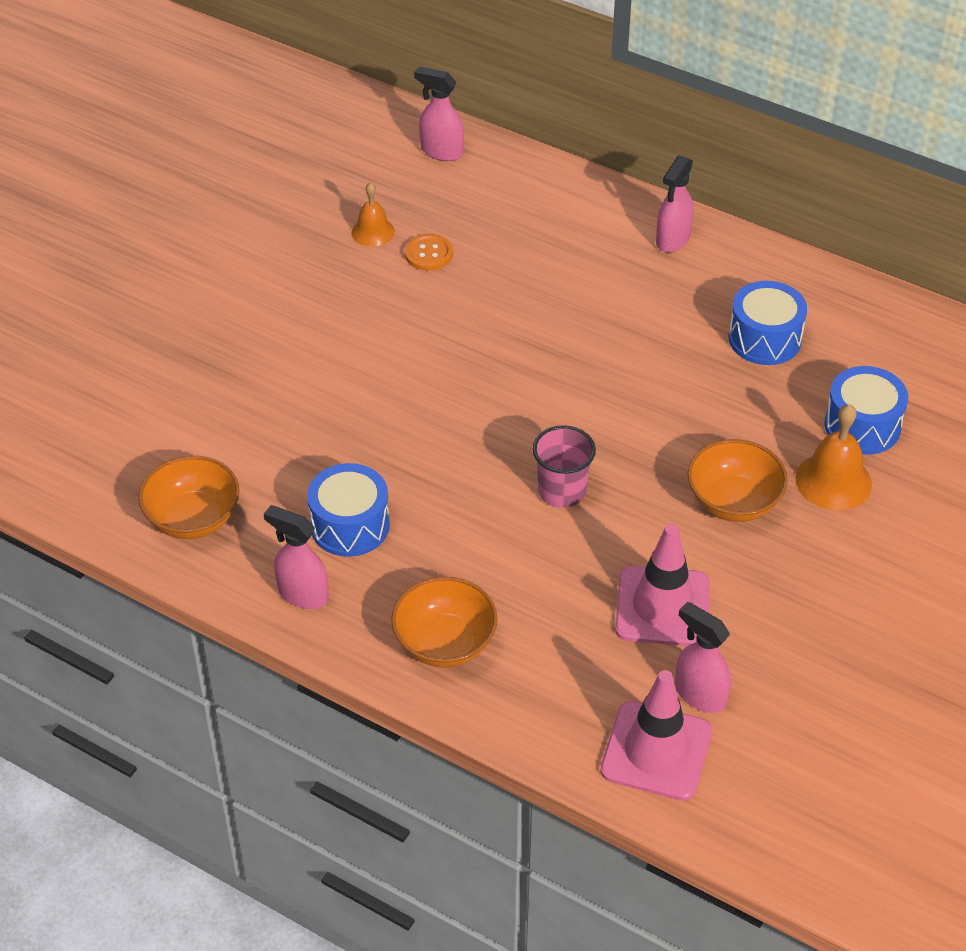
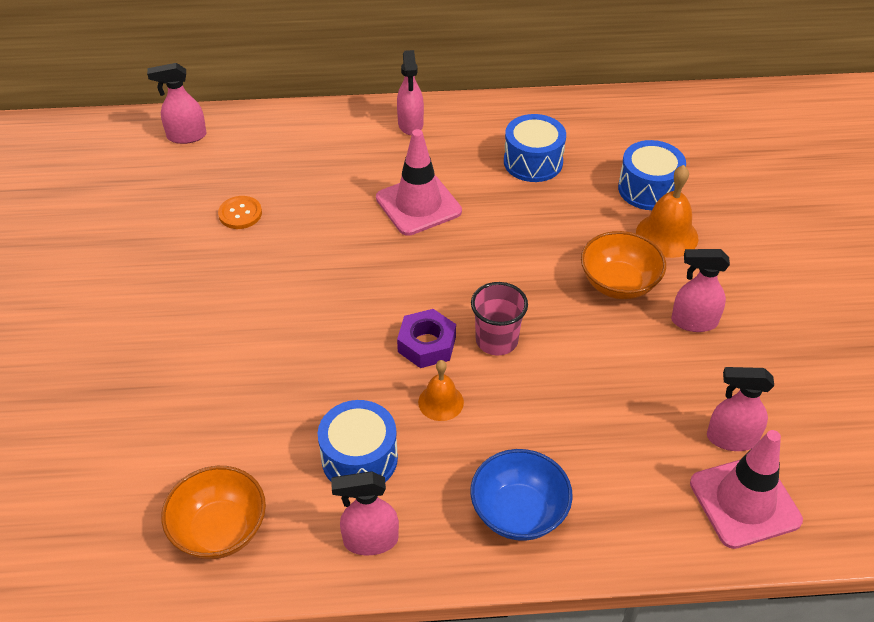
camera: 35 degrees left, 0 degrees up
(373, 232) = (181, 217): orange bell -> orange bell (441, 402)
(445, 643) = (519, 512): orange bowl -> blue bowl
(494, 461) = (426, 344): none -> purple nut
(662, 607) = (645, 387): pink traffic cone -> pink traffic cone (418, 205)
(773, 575) = (693, 322): none -> pink spray bottle

